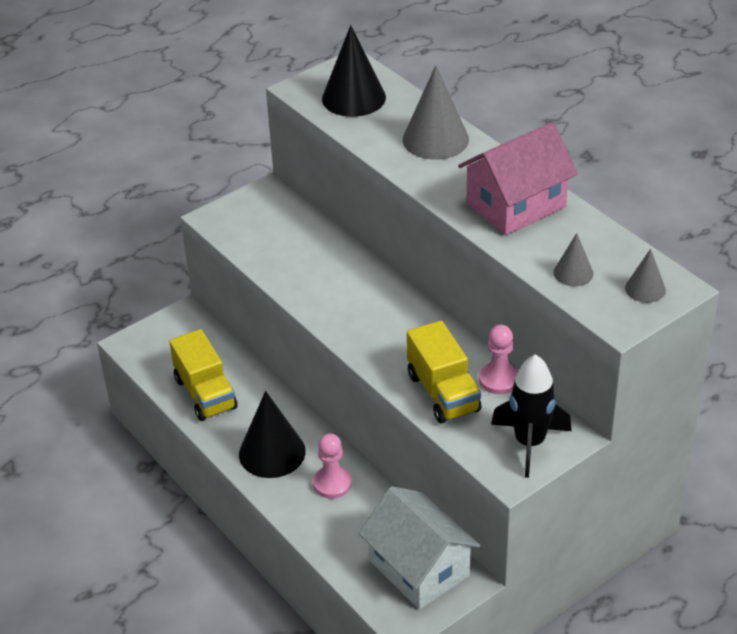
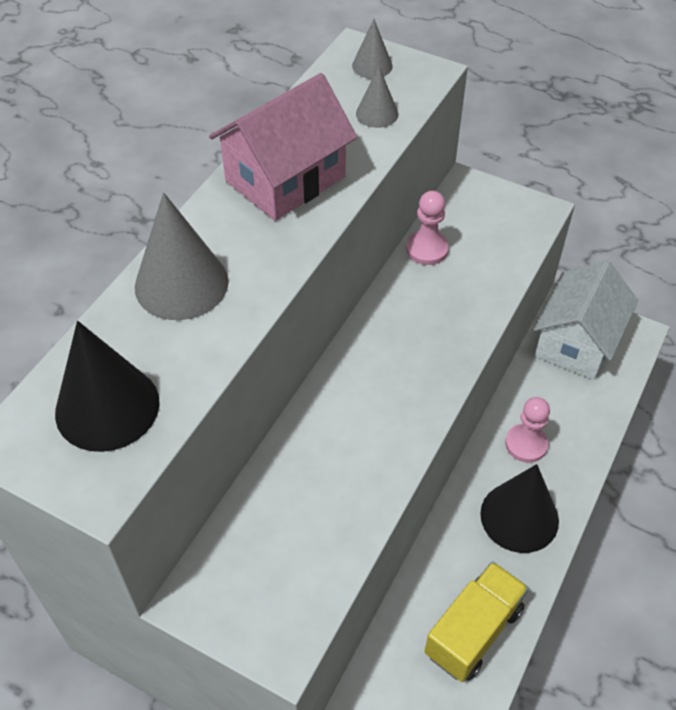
camera: 115 degrees left, 10 degrees up
(443, 393) = (470, 284): yellow truck -> none
(516, 205) = (285, 179): pink house -> pink house turned 75 degrees counterclockwise
(529, 443) = (494, 208): black rocket -> none

